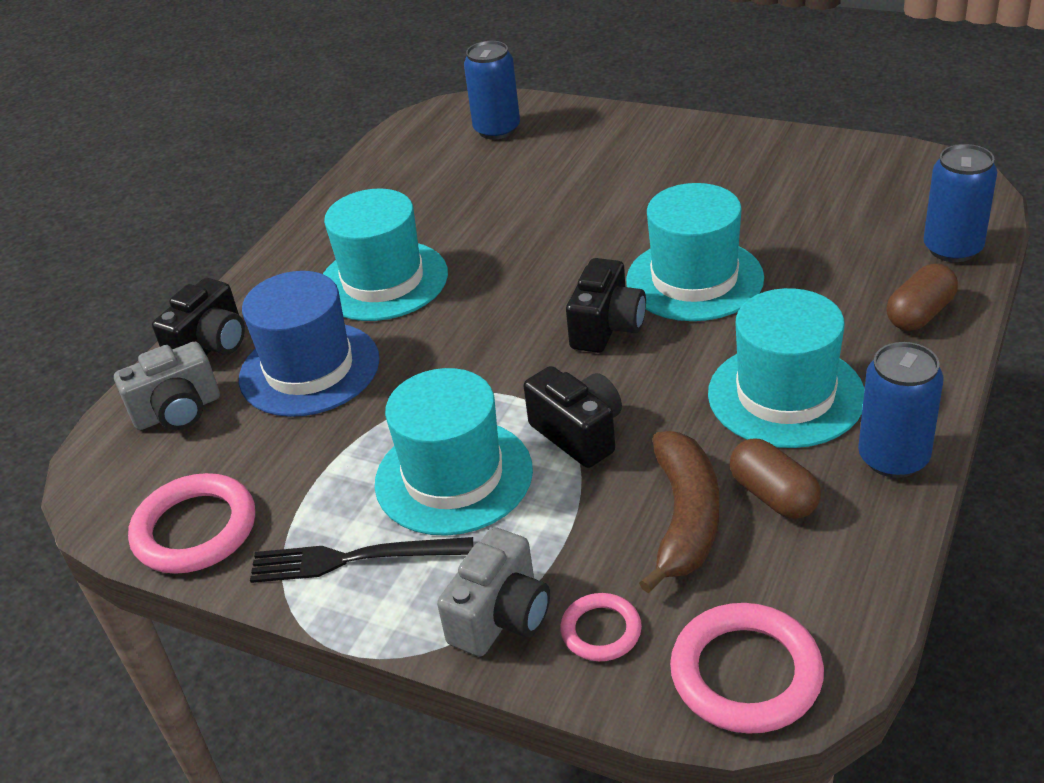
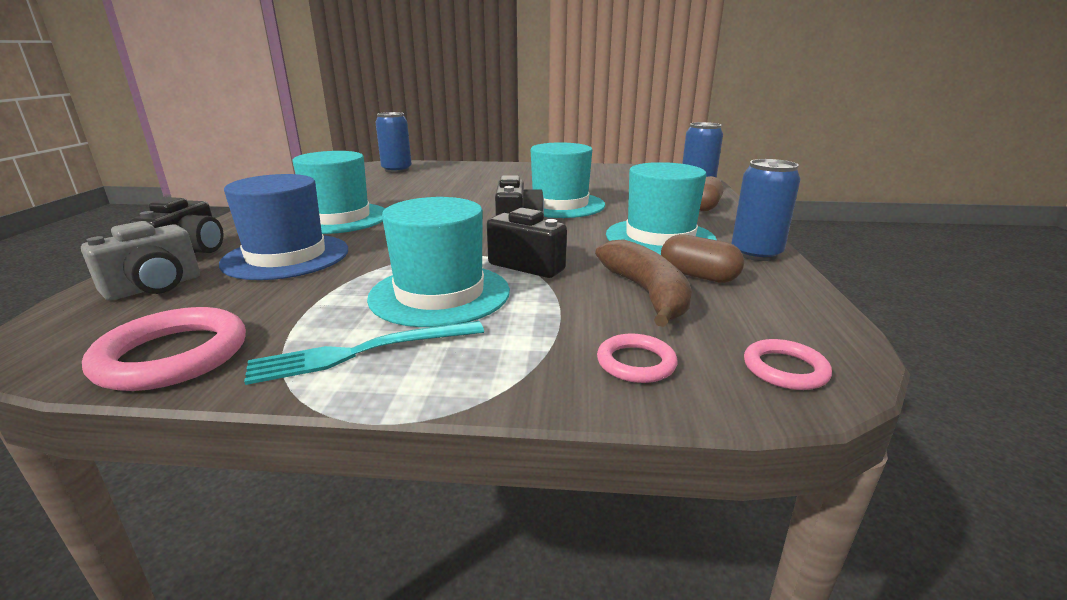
camera: 25 degrees left, 15 degrees down
(353, 559) = (362, 352): black fork -> turquoise fork
(501, 617) = (535, 368): grey camera -> none
(746, 673) = (785, 369): pink ring -> pink ring, size x0.57

